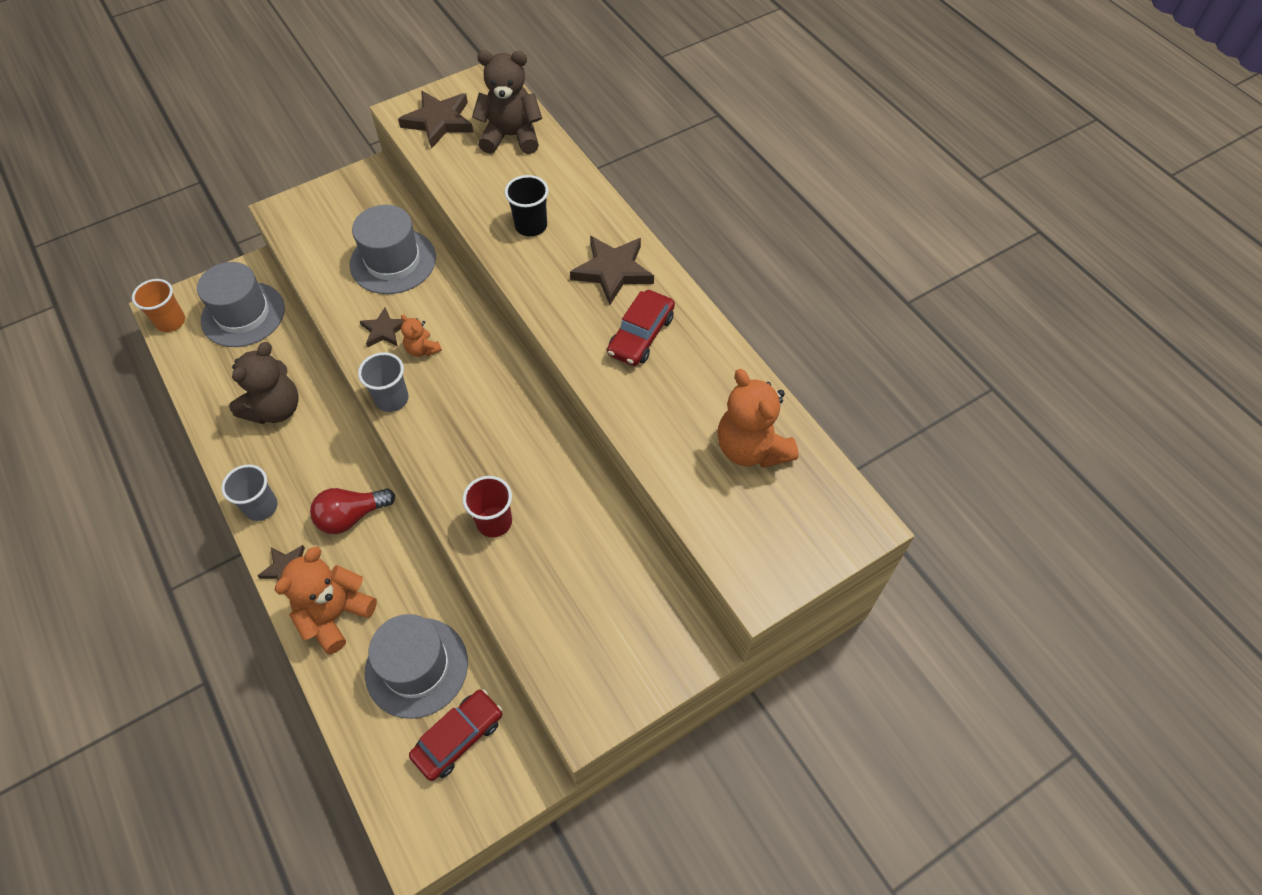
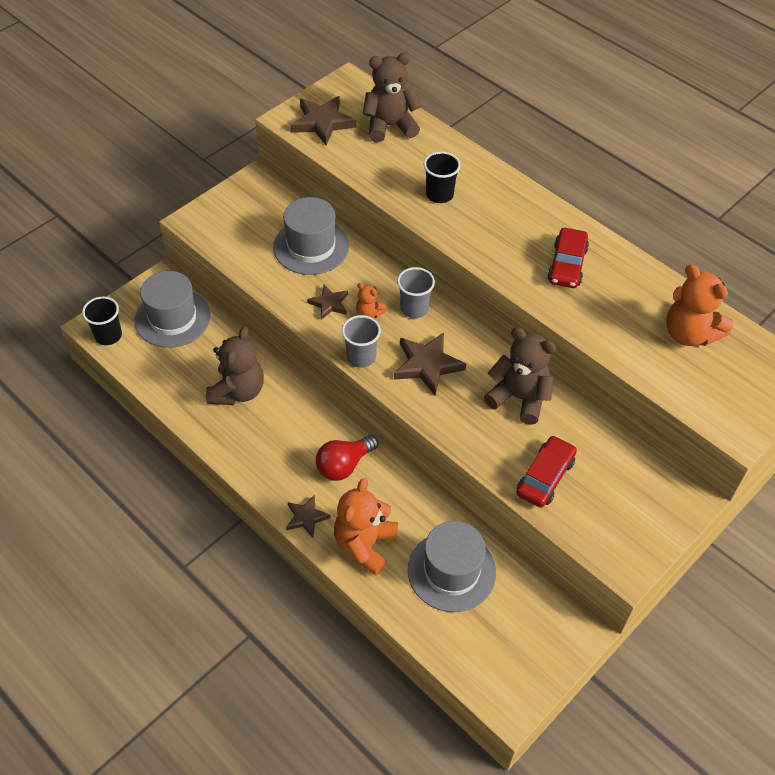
camera: 15 degrees left, 5 degrees down
(171, 322) = (108, 336): orange cup -> black cup
(261, 507) = (261, 473): grey cup -> grey cup (414, 308)
(458, 737) = (509, 617): red car -> red car (545, 477)
(494, 522) = (489, 436): red cup -> none
(547, 482) = (519, 398): none -> brown teddy bear
(613, 271) = (522, 219): brown star -> brown star (427, 365)

